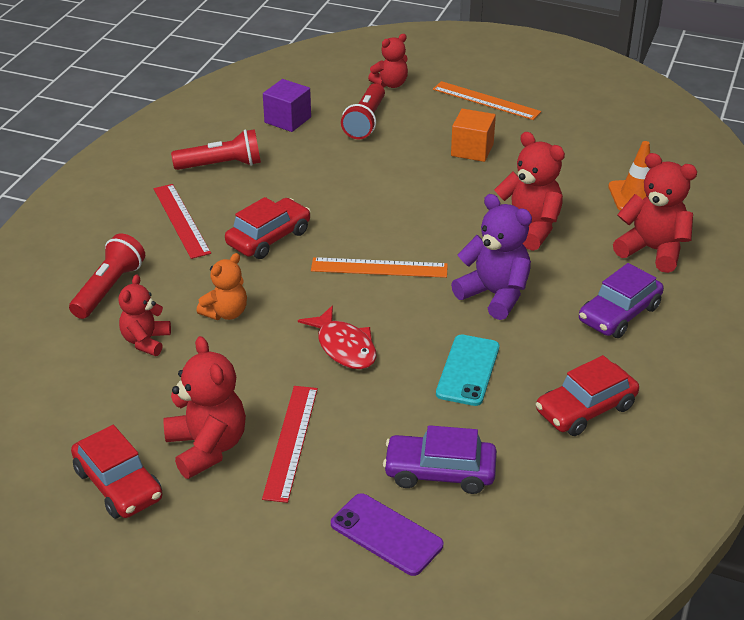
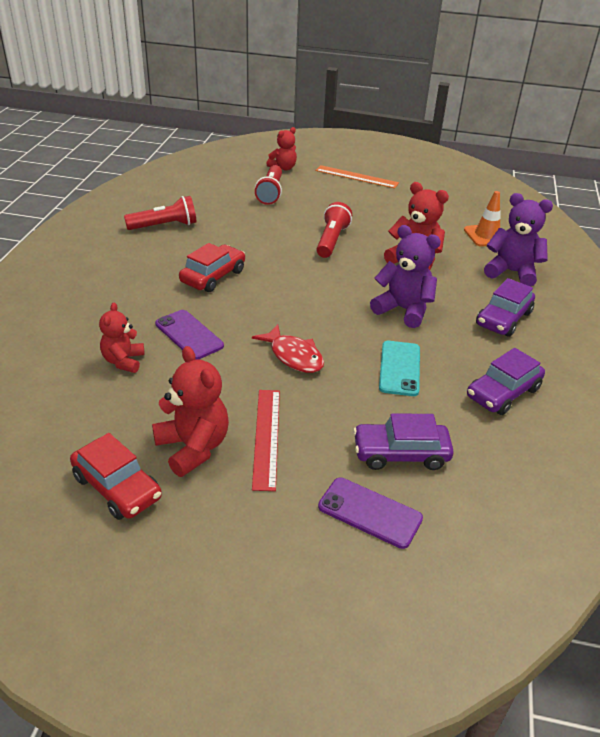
camera: 10 degrees left, 0 degrees up
(109, 289) = (85, 321): red flashlight -> red flashlight (332, 240)
(181, 220) = (138, 266): red ruler -> none
(226, 313) = (189, 335): orange teddy bear -> purple phone
(287, 120) = (210, 193): purple cube -> none
(379, 268) = (307, 294): orange ruler -> none
(472, 150) = (356, 209): orange cube -> none
(585, 409) = (503, 393): red car -> purple car
(652, 250) = (511, 272): red teddy bear -> purple teddy bear

